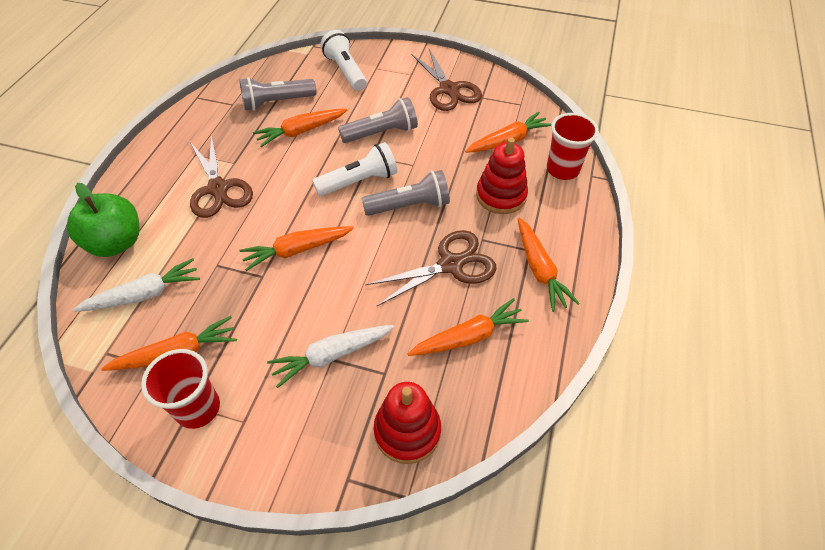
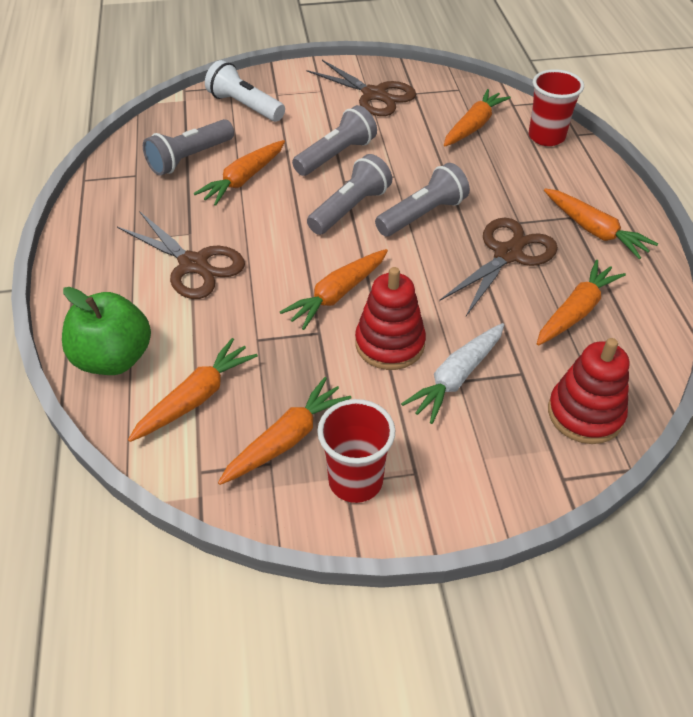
camera: 25 degrees left, 5 degrees down
(144, 294) = (195, 398): white carrot -> orange carrot
(359, 181) = (350, 208): white flashlight -> grey flashlight
(501, 195) = (506, 177): red stacking toy -> red stacking toy (389, 344)

